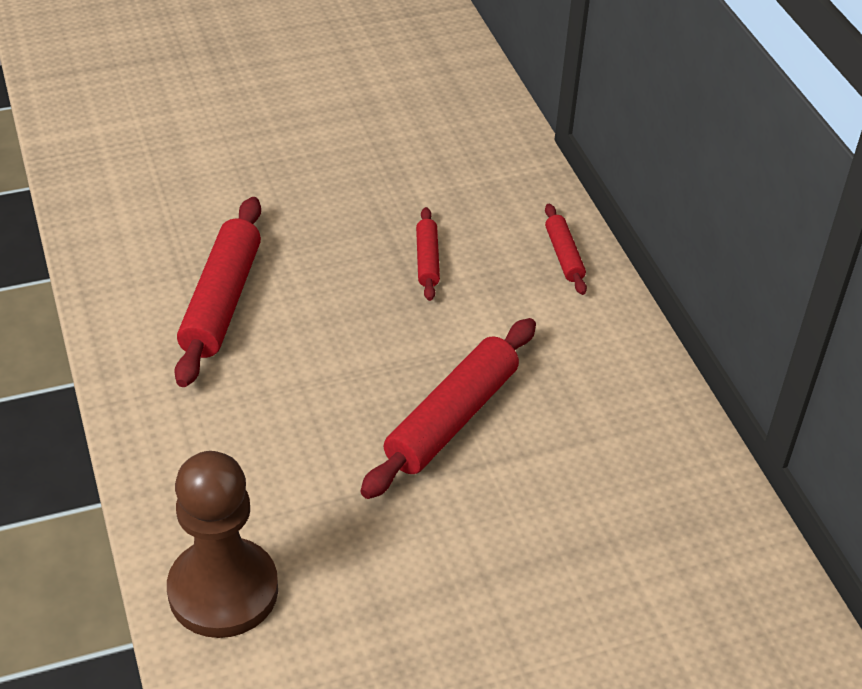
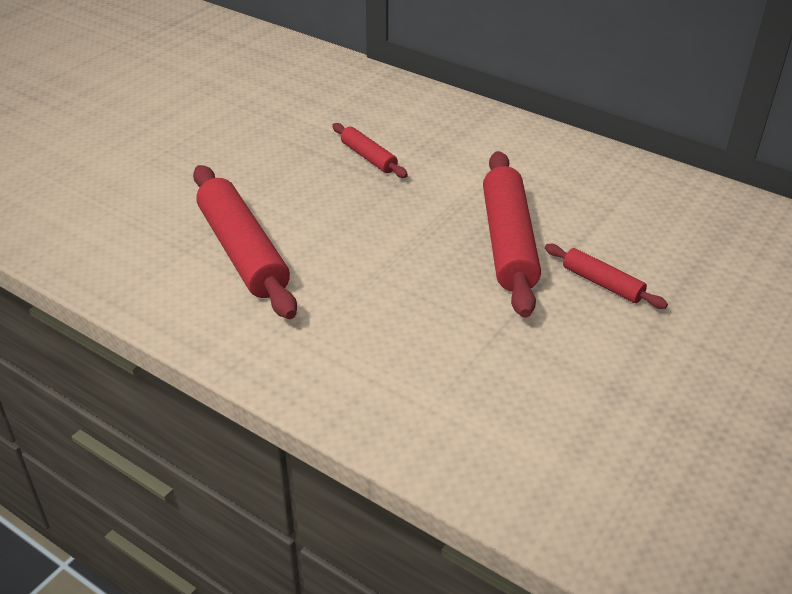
camera: 35 degrees left, 5 degrees down
(223, 590) = (491, 447): brown pawn -> none
(564, 255) = (457, 116): red rolling pin -> red rolling pin (602, 283)

